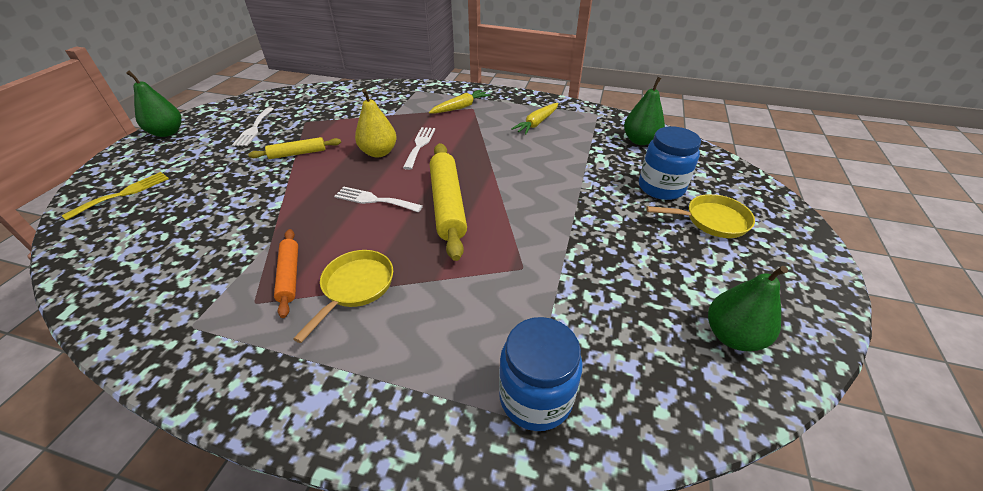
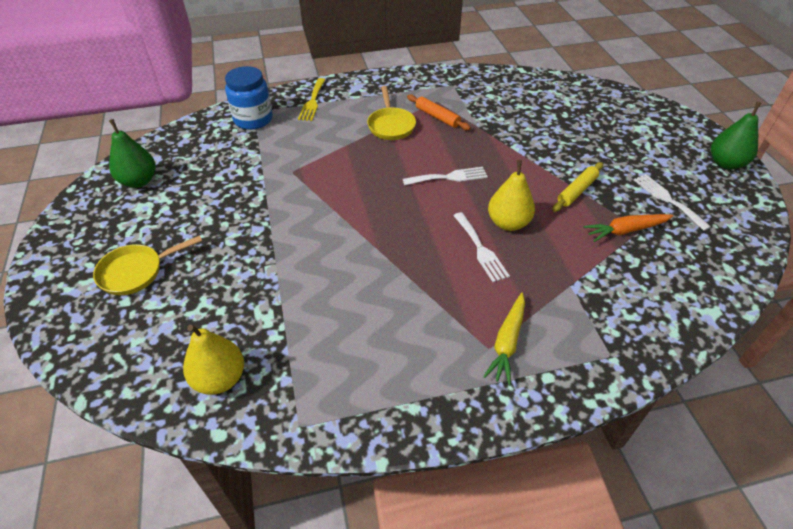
camera: 150 degrees right, 5 degrees up
(123, 194) = (629, 114): yellow fork -> yellow fork (312, 102)
(314, 124) = (626, 230): none -> orange carrot
(447, 204) = (387, 196): yellow rolling pin -> none
(537, 123) = (378, 354): yellow carrot -> none
(640, 141) = (220, 378): green pear -> yellow pear
(661, 187) = (188, 297): blue jar -> none

